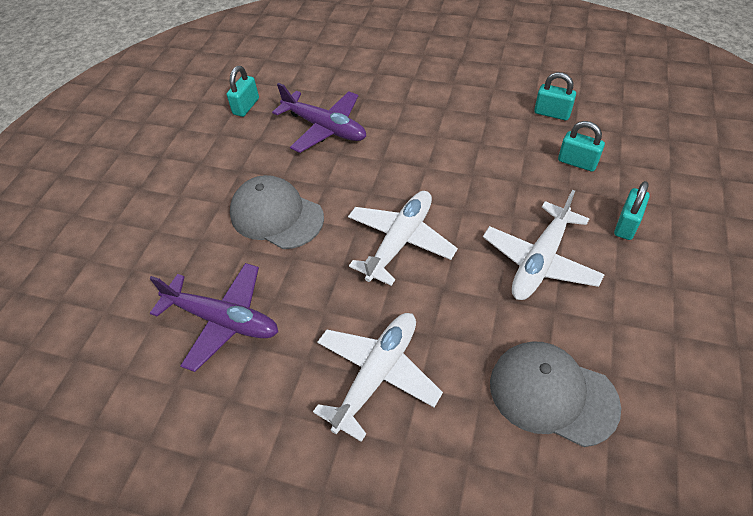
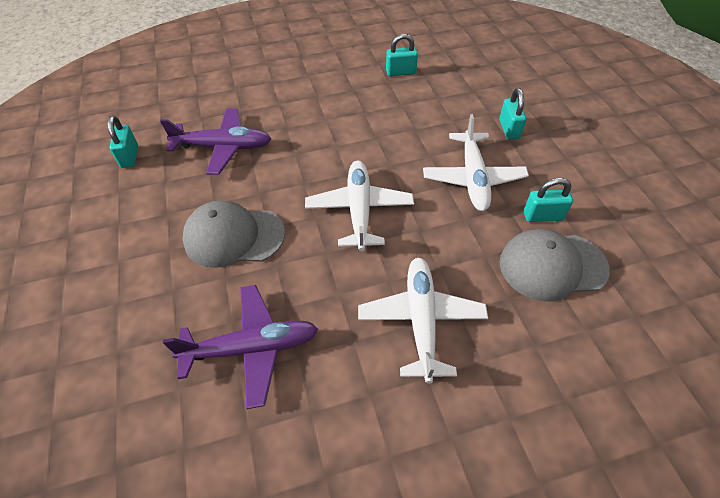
camera: 35 degrees left, 0 degrees up
(577, 162) = (444, 100): turquoise padlock -> turquoise padlock (543, 216)

